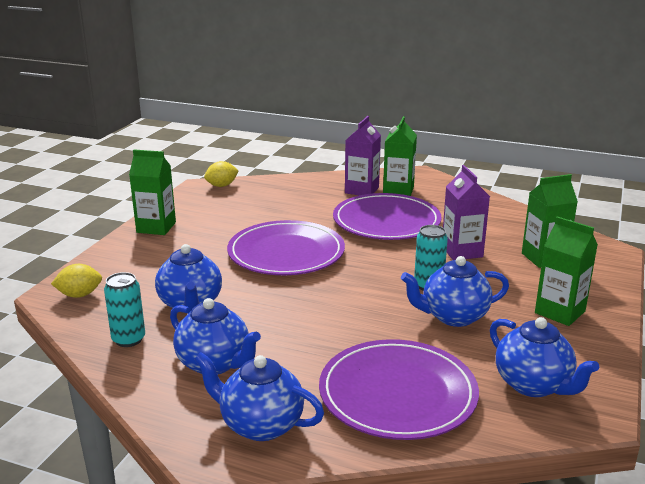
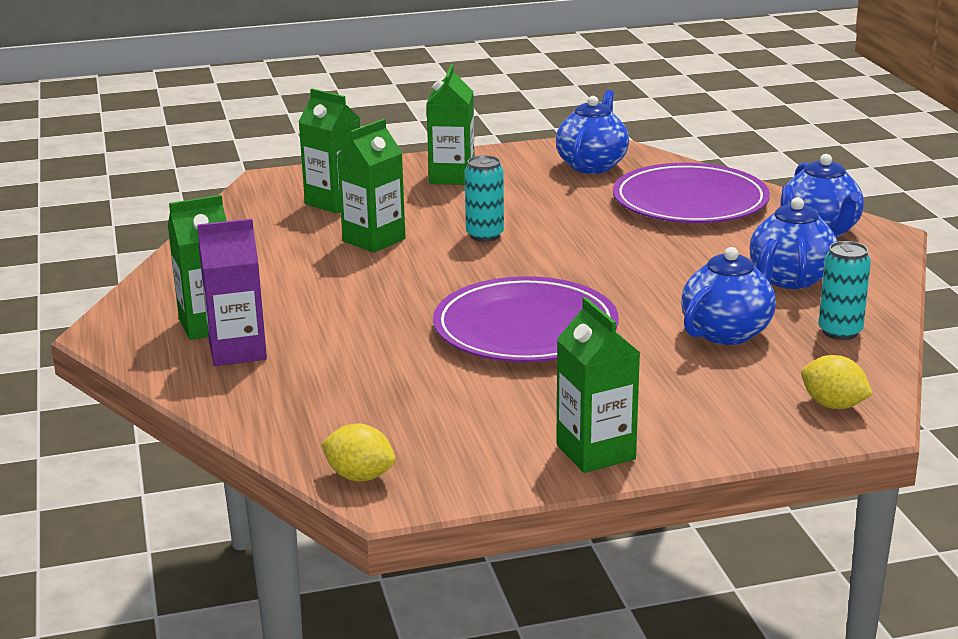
camera: 125 degrees left, 0 degrees up
(386, 221) = (339, 301): purple plate -> none
(453, 316) = (531, 211): blue teapot -> none
(462, 251) = (374, 240): purple carton -> green carton

